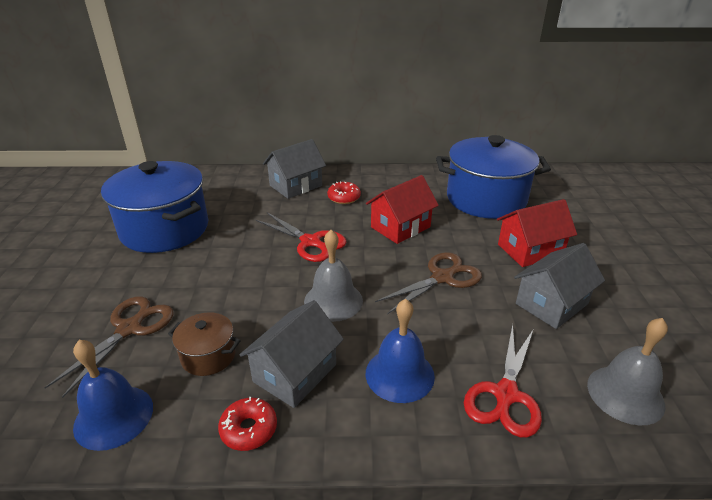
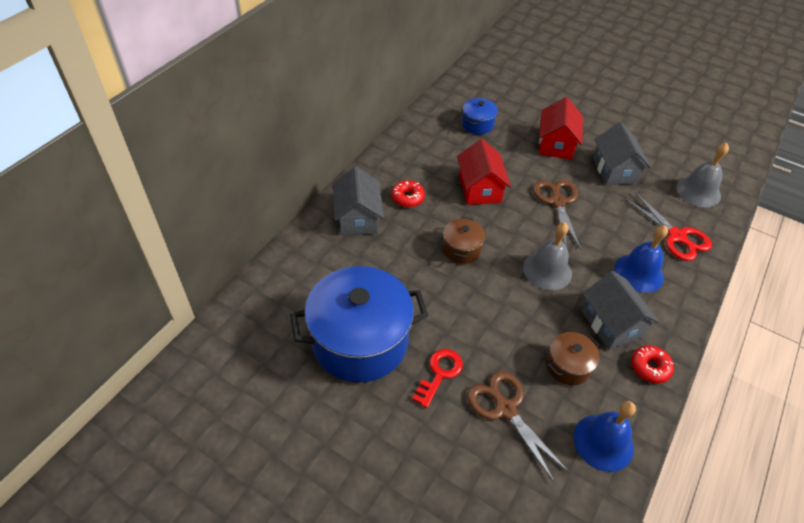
camera: 60 degrees left, 15 degrees up
(152, 277) = (439, 374): none -> red key
(310, 242) = (461, 249): red scissors -> brown pot
(486, 199) = (477, 124): blue pot -> blue pot, size x0.46

